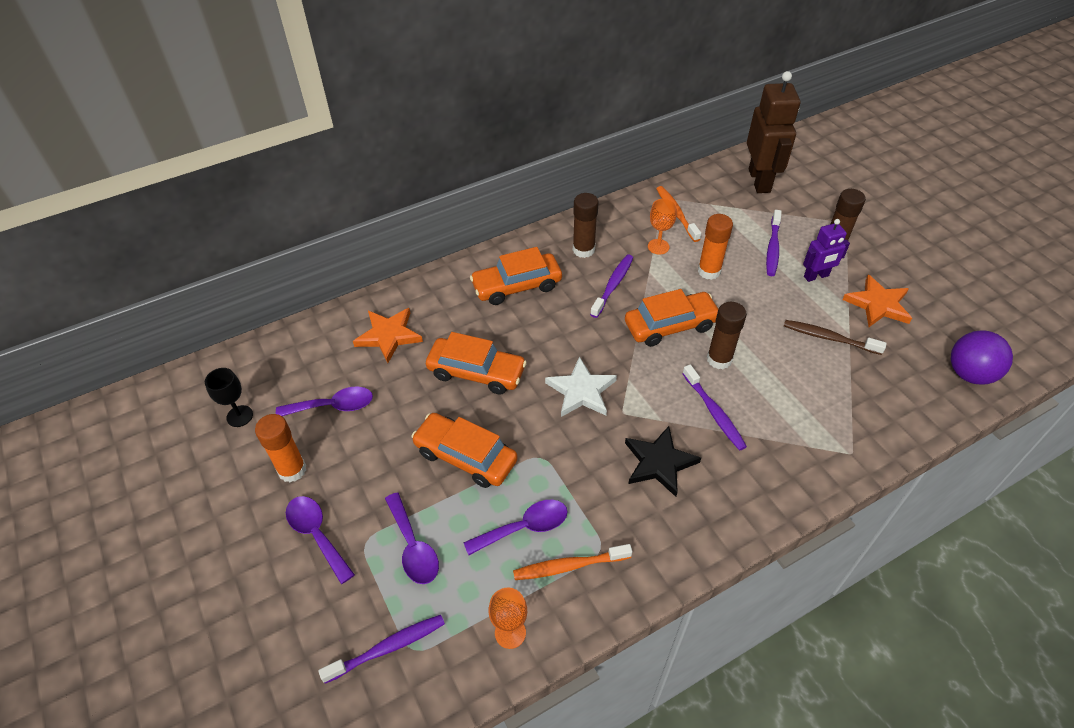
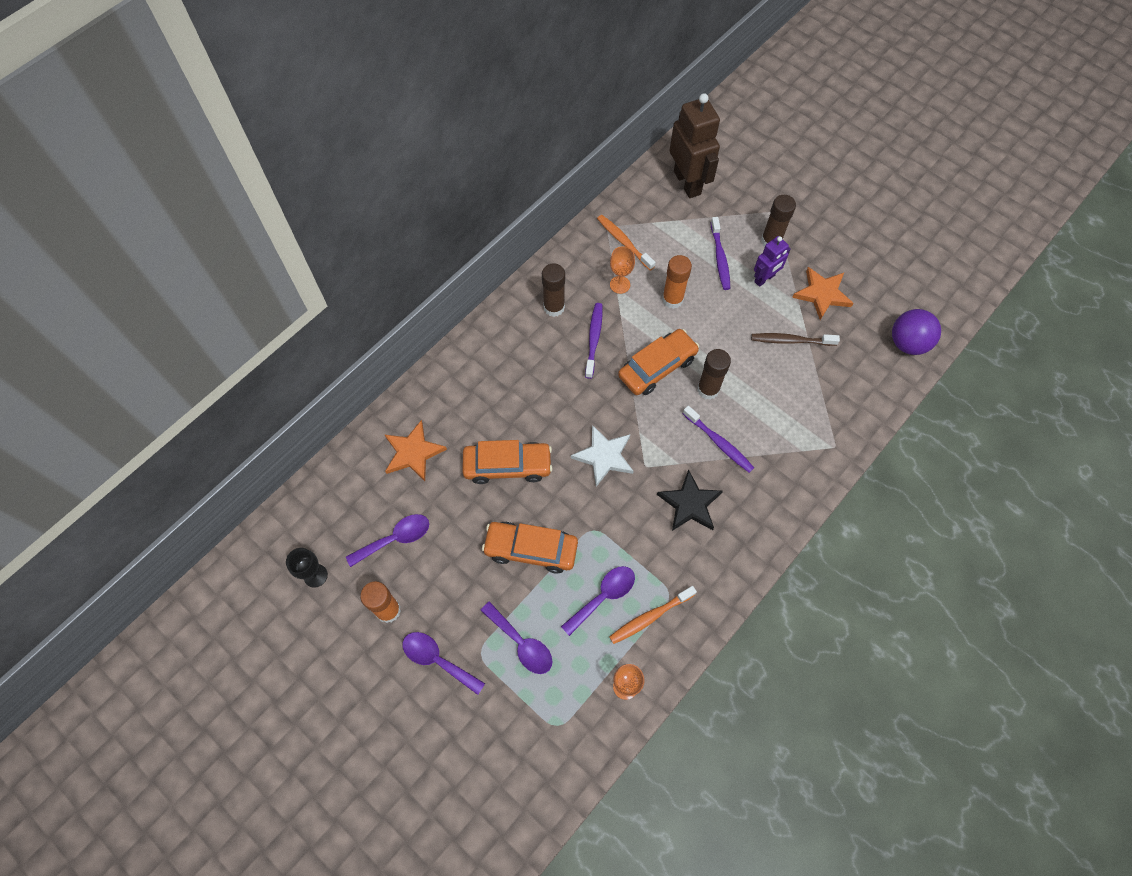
camera: 20 degrees left, 15 degrees up
(387, 648) = (536, 731): purple toothbrush -> none
(517, 286) = (508, 365): orange car -> none

